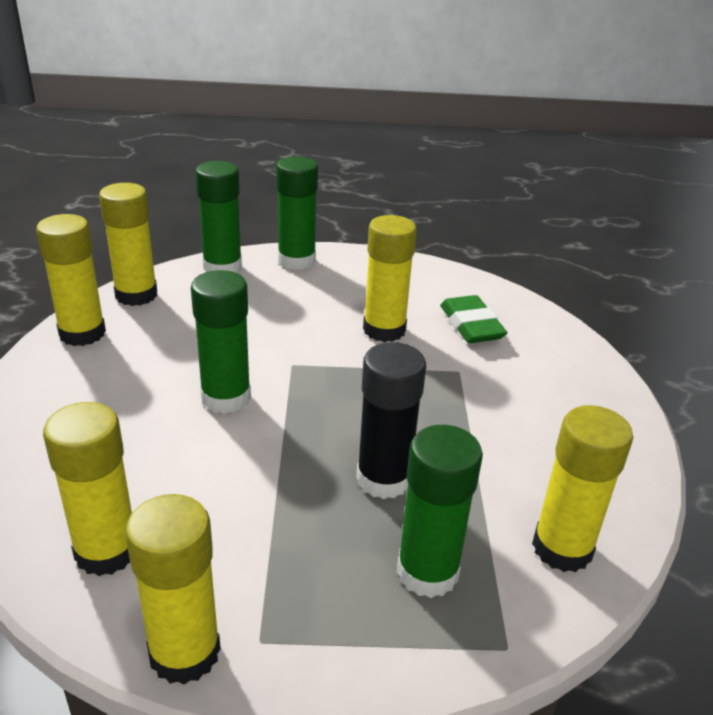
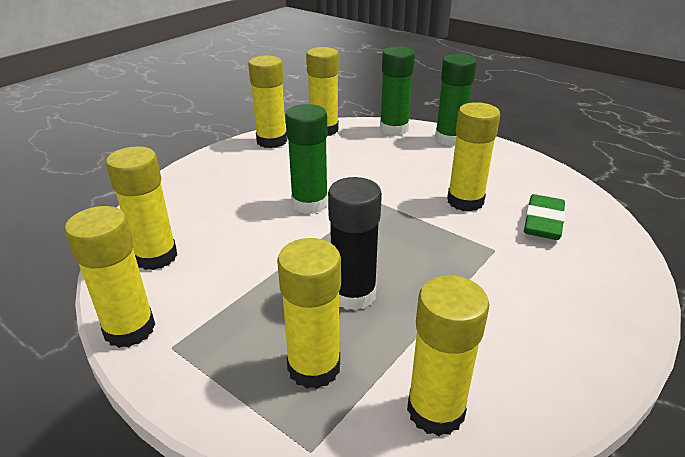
camera: 40 degrees right, 0 degrees up
(427, 572) = (314, 367): green glue stick -> yellow glue stick

